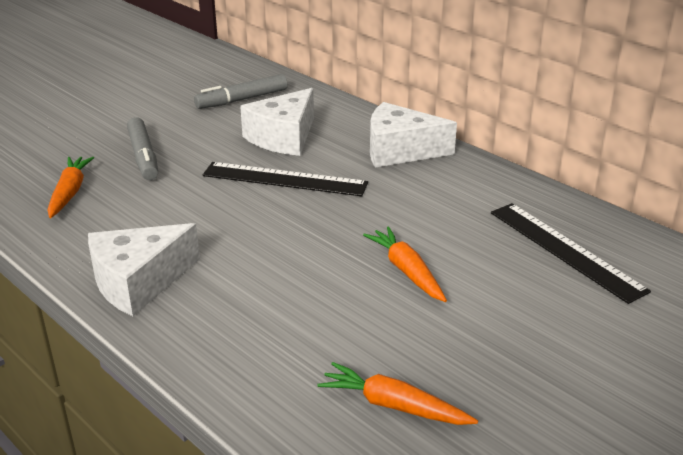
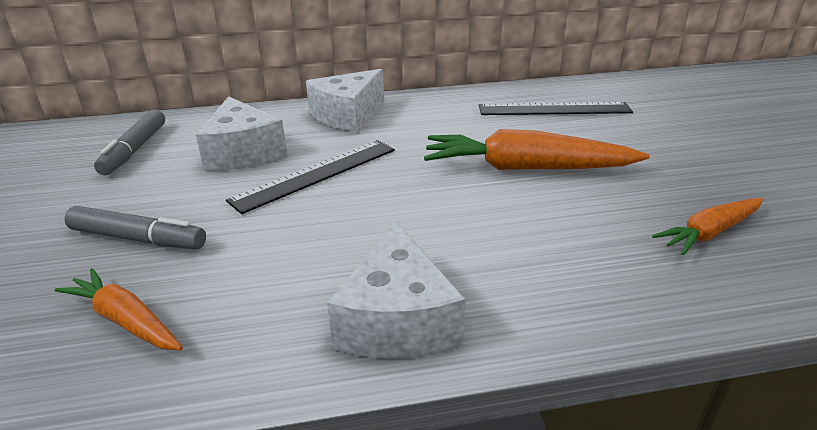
camera: 55 degrees left, 0 degrees up
(406, 271) = (525, 168): orange carrot -> orange carrot, size x1.73

